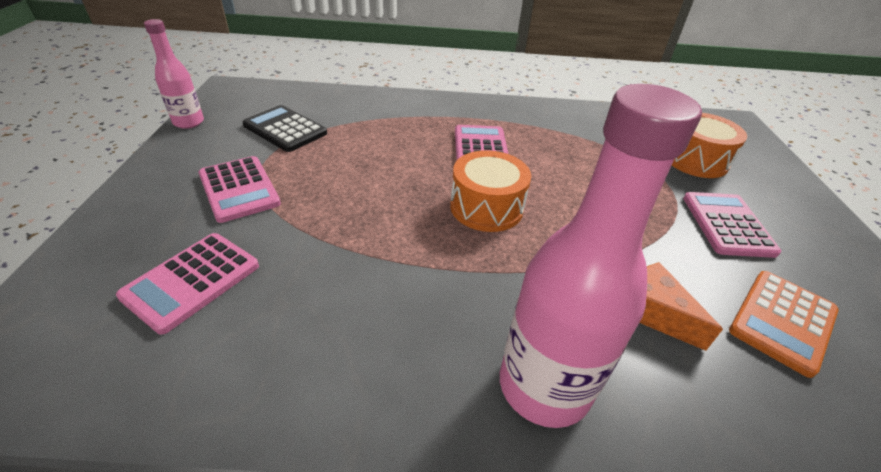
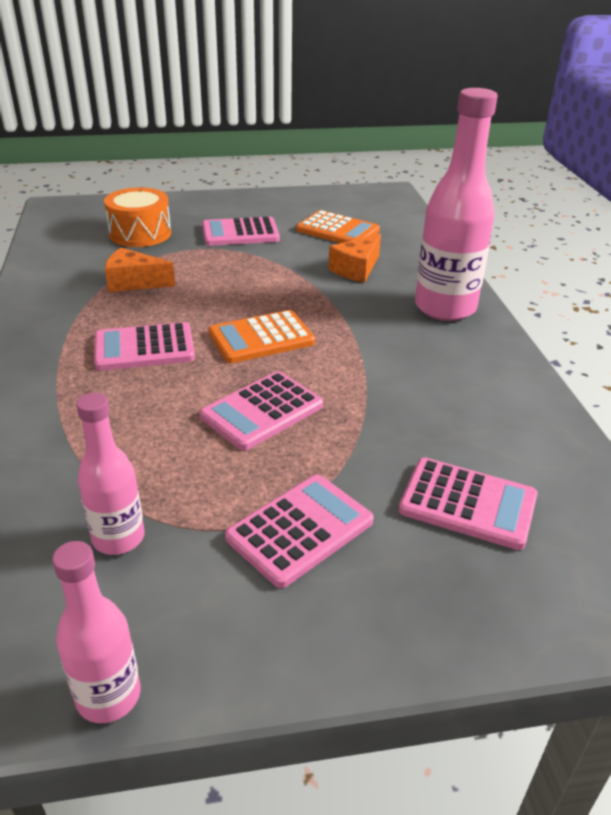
camera: 100 degrees left, 5 degrees down
(285, 129) = (118, 538): black calculator -> pink bottle
(375, 192) = (262, 411): none -> pink calculator
(486, 207) = (261, 338): orange drum -> orange calculator
(590, 151) = (134, 282): none -> orange cheese

